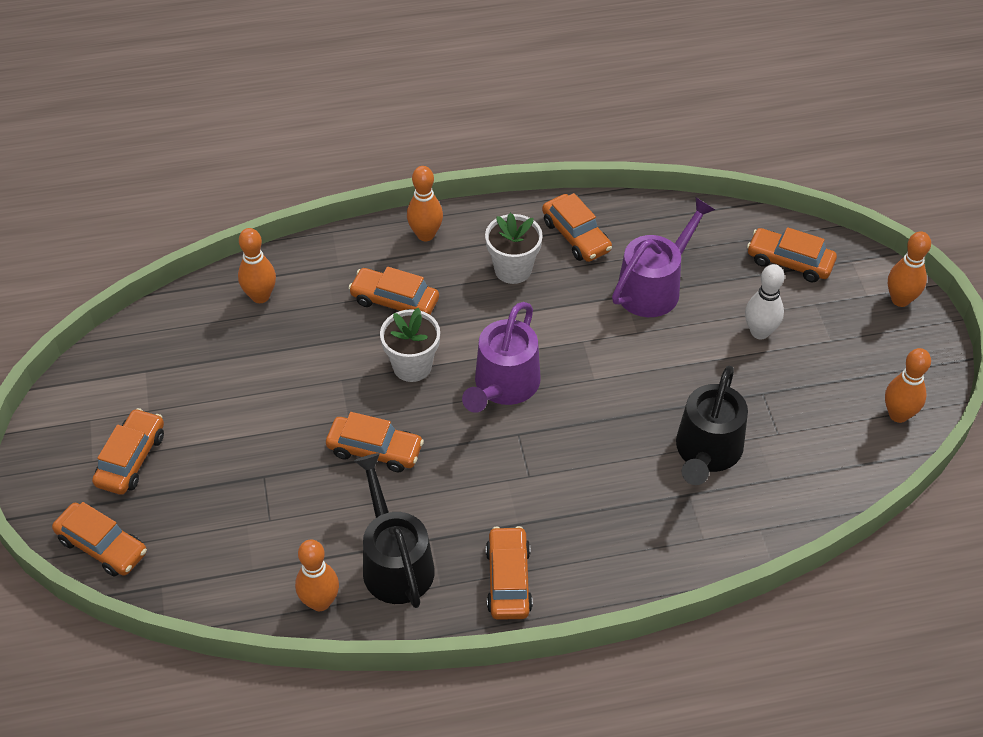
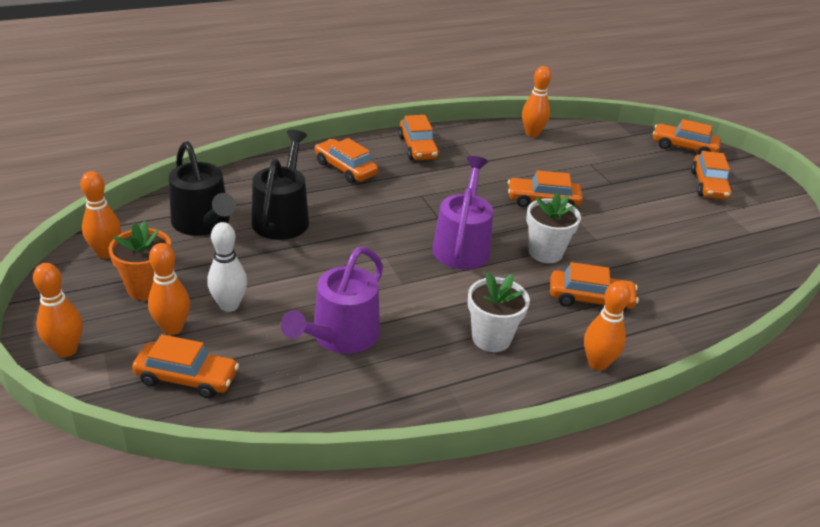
camera: 165 degrees right, 15 degrees down
(260, 296) = (711, 291): orange bowling pin -> orange bowling pin (172, 328)
(395, 563) = (495, 150): black watering can -> black watering can (203, 223)
(576, 236) = (436, 380): orange car -> orange car (345, 169)
(844, 362) = (147, 288): none -> orange flower pot

